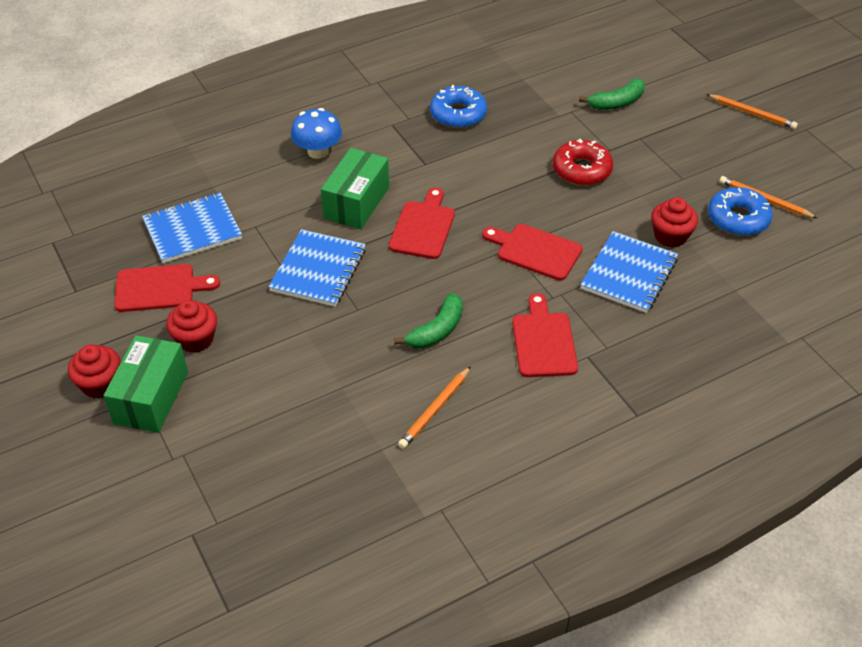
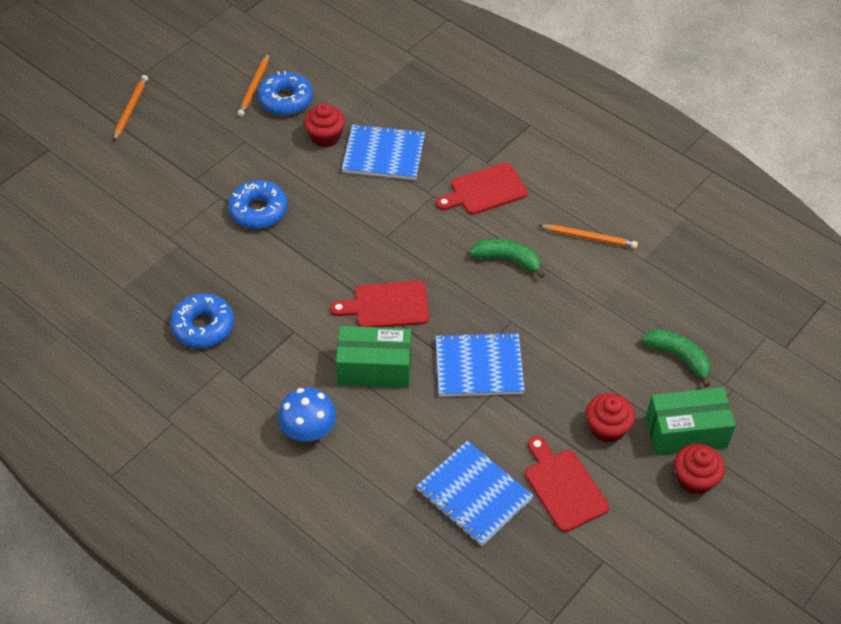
camera: 110 degrees left, 5 degrees up
(535, 251) = (383, 219): red cutting board -> none
(581, 170) = (258, 210): red donut -> blue donut
(617, 102) = (143, 205): green banana -> green banana (679, 357)

